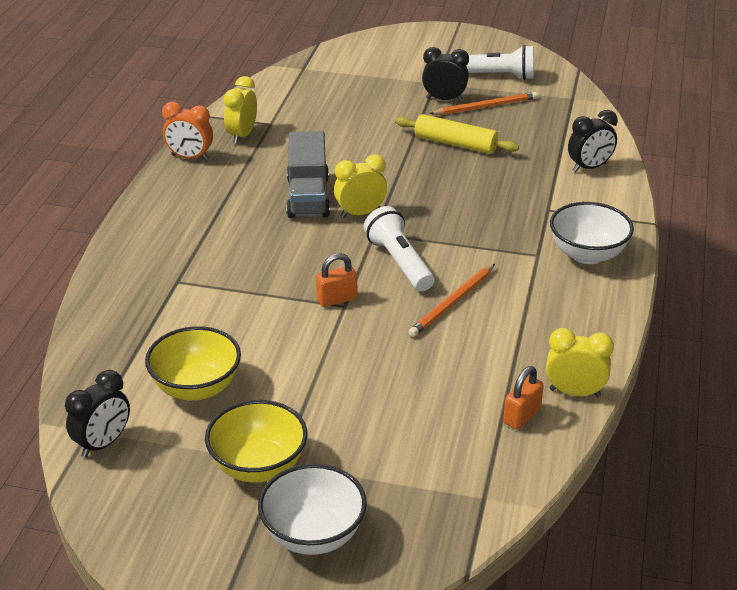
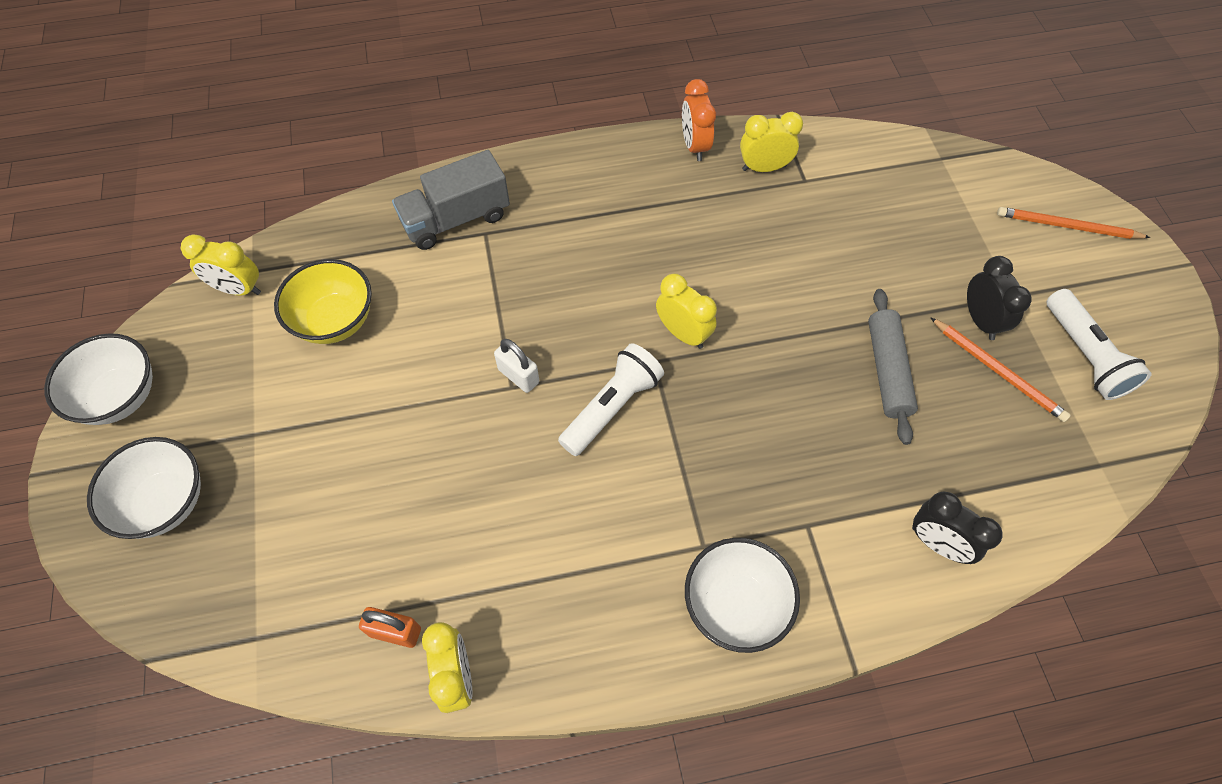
camera: 65 degrees right, 25 degrees up
(103, 444) = (238, 289): black clock -> yellow clock
(166, 551) = (120, 397): none -> white bowl
(258, 466) = (244, 418): yellow bowl -> none
(308, 197) = (685, 274): grey truck -> grey truck (456, 219)
(337, 299) = (518, 376): orange padlock -> white padlock
(452, 303) = (564, 487): orange pencil -> orange pencil (1067, 226)
(455, 144) = (887, 370): yellow rolling pin -> grey rolling pin

